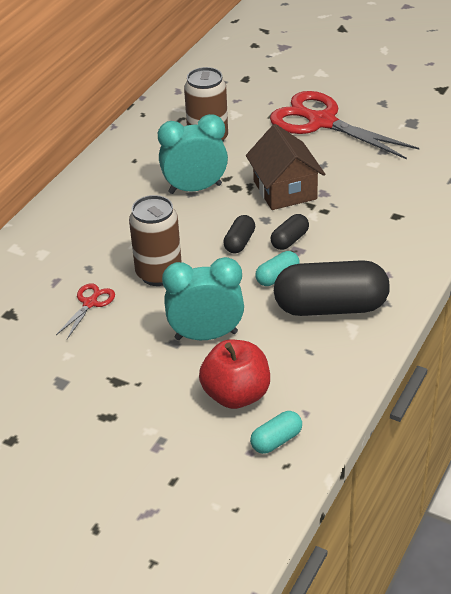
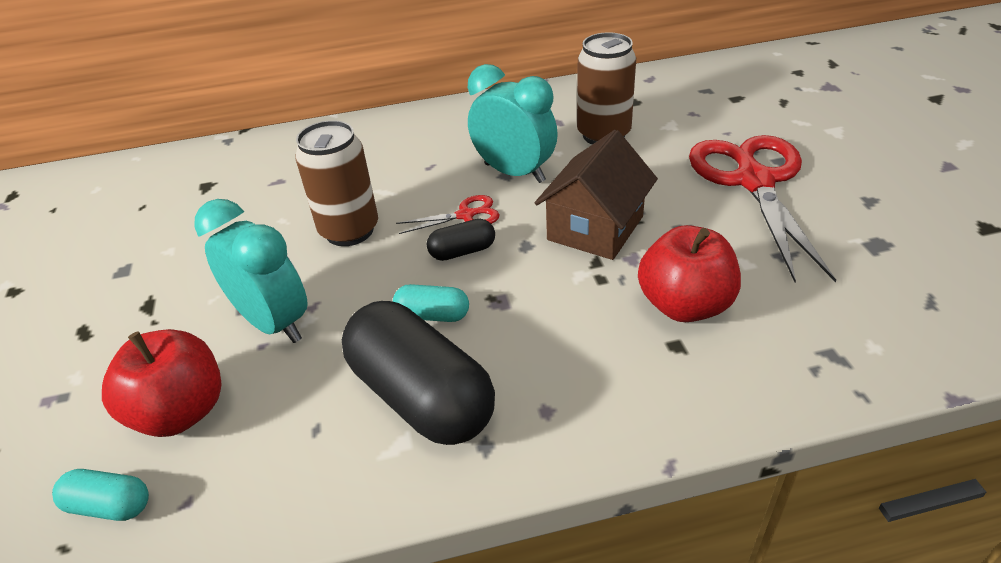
camera: 50 degrees right, 0 degrees up
(90, 303) = (261, 218): red scissors -> red scissors (465, 215)
(289, 240) = (511, 284): black capsule -> none
(376, 198) = (684, 305): none -> red apple

